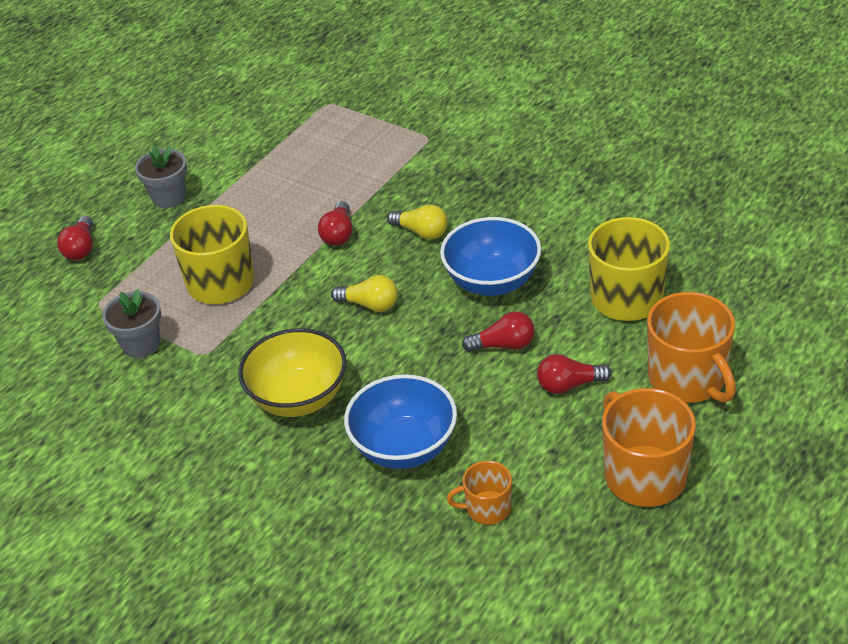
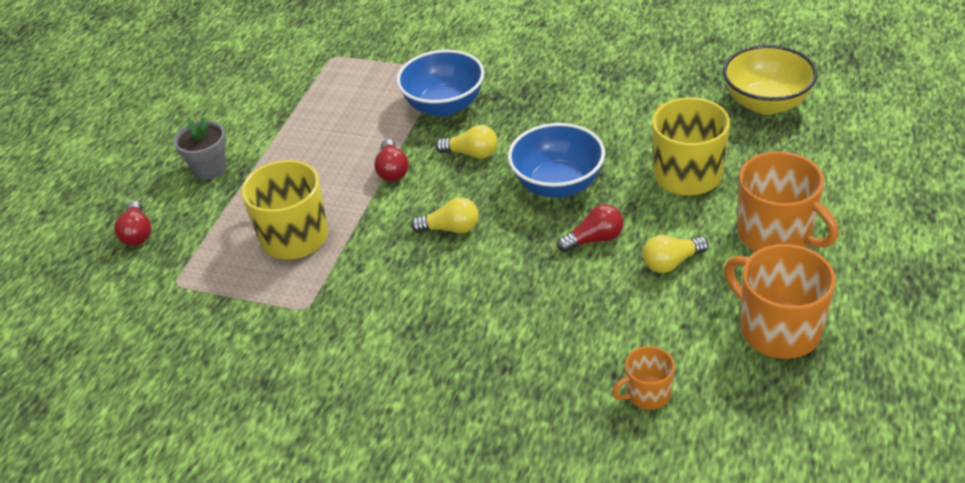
camera: 15 degrees left, 0 degrees up
(141, 344) = (236, 312): grey flower pot -> none
(298, 398) = (417, 330): yellow bowl -> yellow bowl (766, 103)
(404, 447) = (542, 354): blue bowl -> blue bowl (444, 106)
(569, 385) = (671, 263): red light bulb -> yellow light bulb

